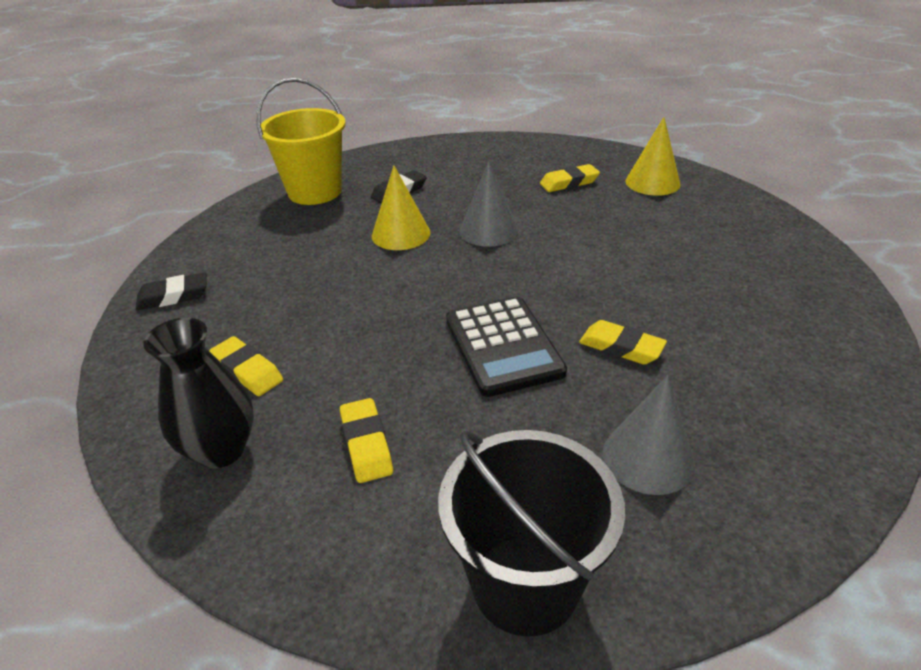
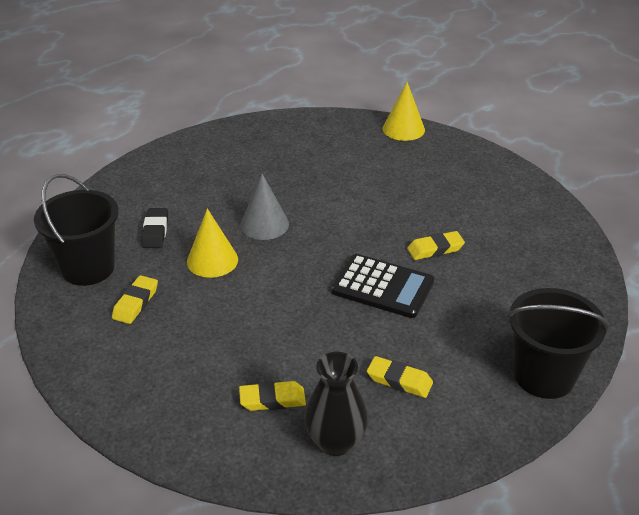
camera: 50 degrees left, 0 degrees up
(173, 296) = (131, 401): black eraser -> none
(315, 191) = (88, 268): yellow bucket -> black bucket
(569, 183) = (260, 162): yellow eraser -> yellow eraser (135, 303)
(648, 457) = (515, 292): grey cone -> none
(652, 182) = (309, 136): yellow cone -> yellow cone (403, 129)

